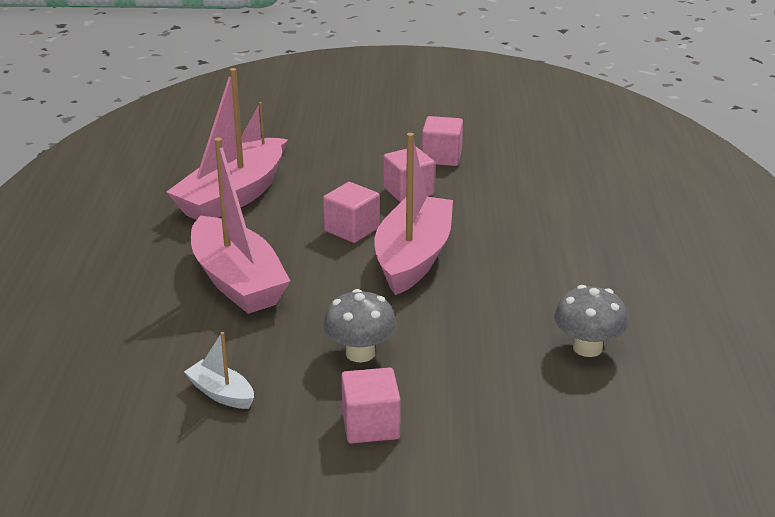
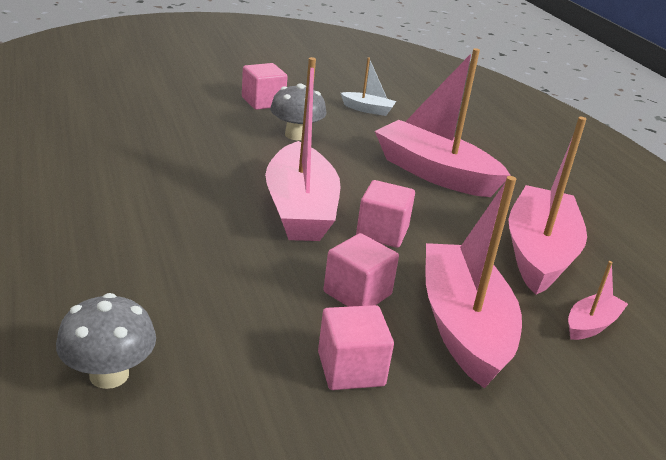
camera: 155 degrees right, 0 degrees up
(349, 166) = (463, 326): none -> pink boat
(587, 348) = (117, 151): grey mushroom -> grey mushroom (109, 375)

